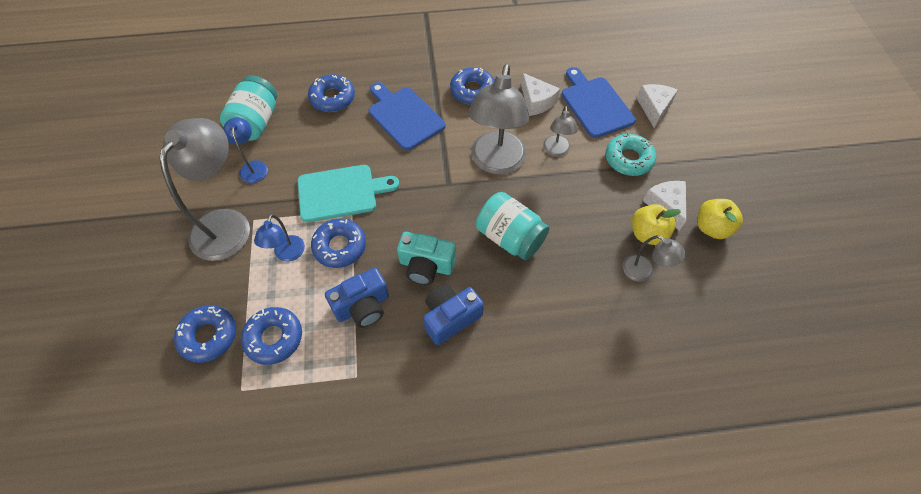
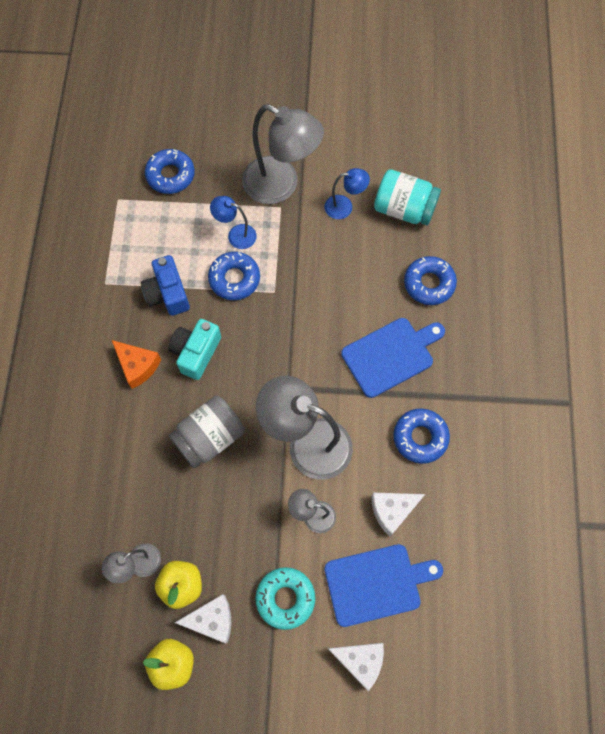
camera: 100 degrees right, 10 degrees up
(274, 338) = (156, 223): blue donut -> none
(341, 193) = (297, 284): turquoise cutting board -> none
(450, 318) = (137, 366): blue camera -> orange cheese
(510, 237) = (209, 437): turquoise jar -> grey jar

